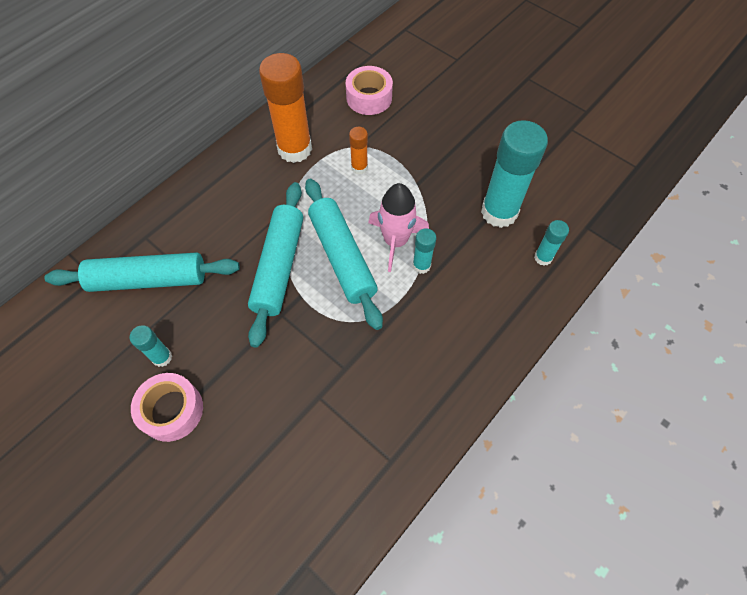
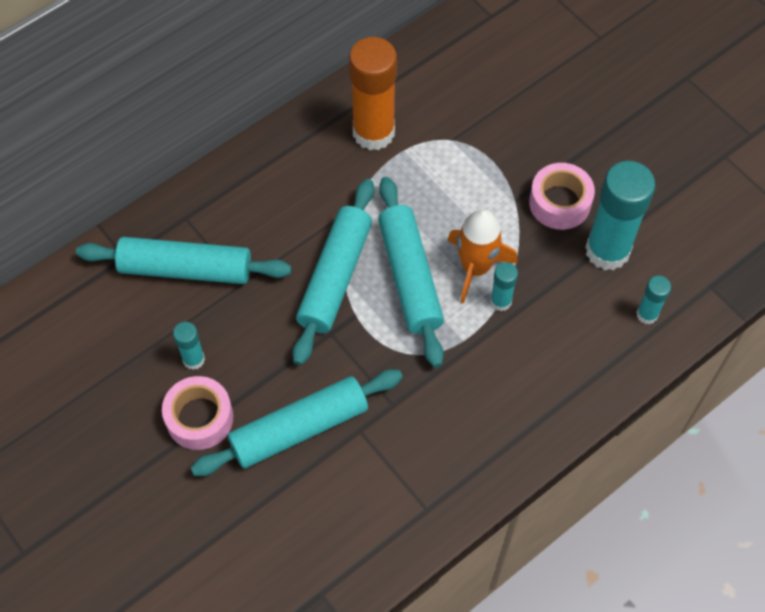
camera: 10 degrees right, 0 degrees up
(264, 405) = (299, 429): none -> turquoise rolling pin
(359, 167) = (448, 168): orange glue stick -> none
(369, 97) = (476, 76): pink tape -> pink tape (559, 203)
(395, 241) = (476, 267): pink rocket -> orange rocket

